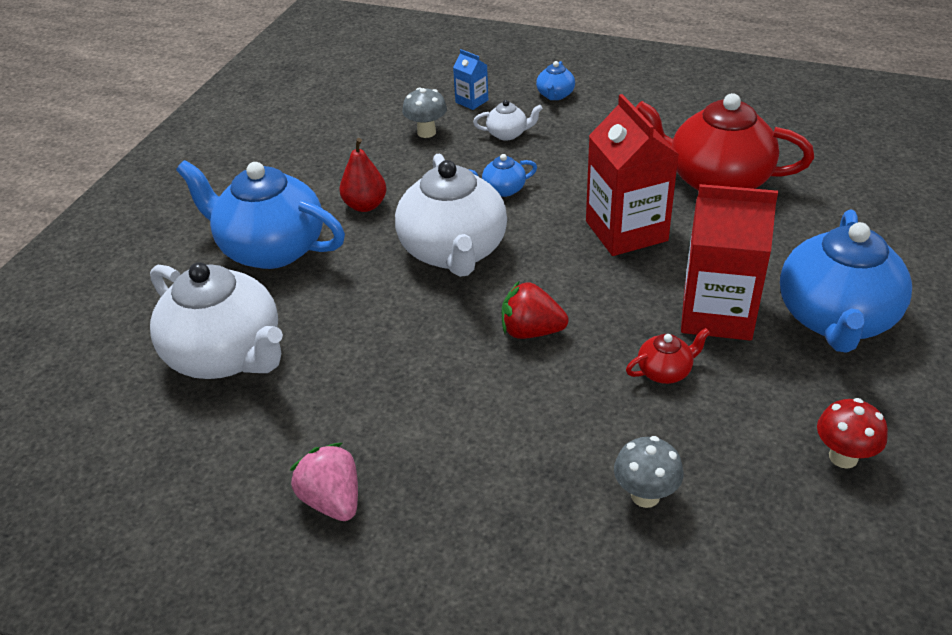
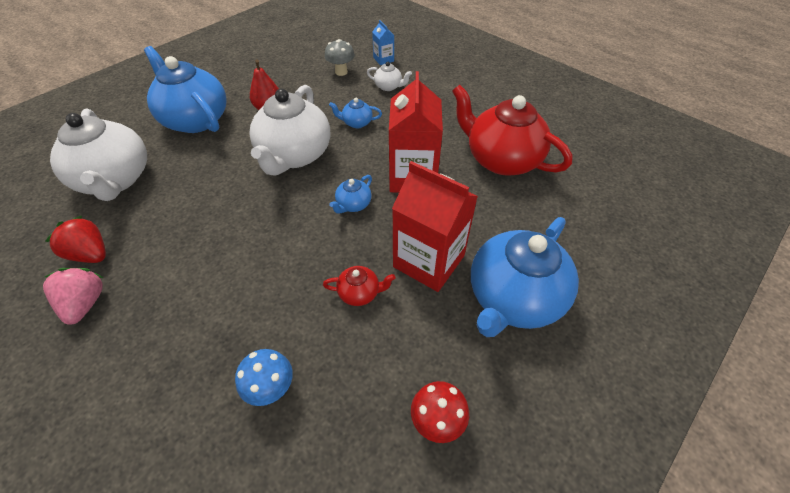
camera: 20 degrees right, 10 degrees up
(531, 331) = (296, 228): red strawberry -> red strawberry (91, 254)
(555, 95) = (438, 69): blue teapot -> blue teapot (353, 204)
(645, 495) = (272, 388): grey mushroom -> blue mushroom

